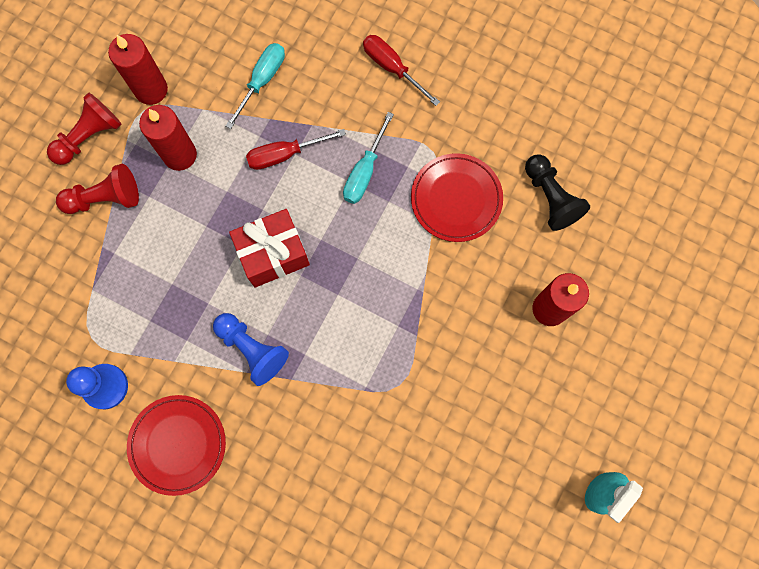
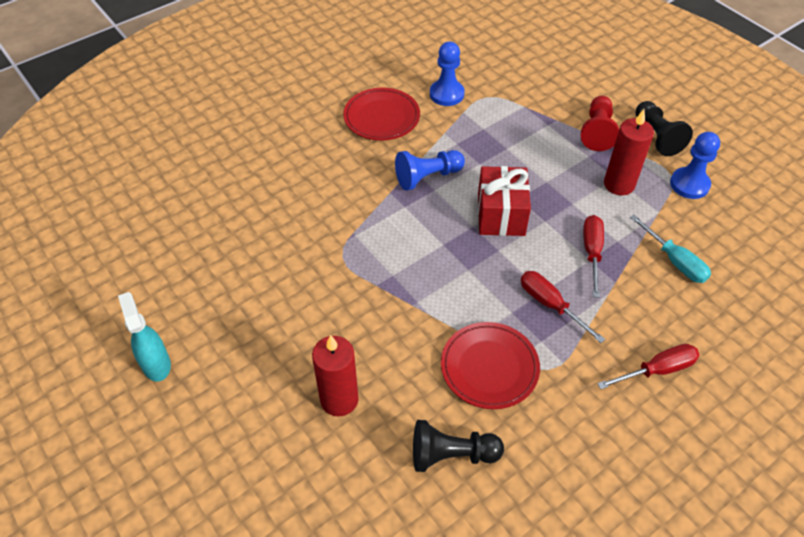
camera: 115 degrees right, 25 degrees down
(89, 136) = (657, 137): red pawn -> black pawn
(151, 89) = (689, 184): red candle -> blue pawn
(364, 171) = (550, 305): turquoise screwdriver -> red screwdriver

